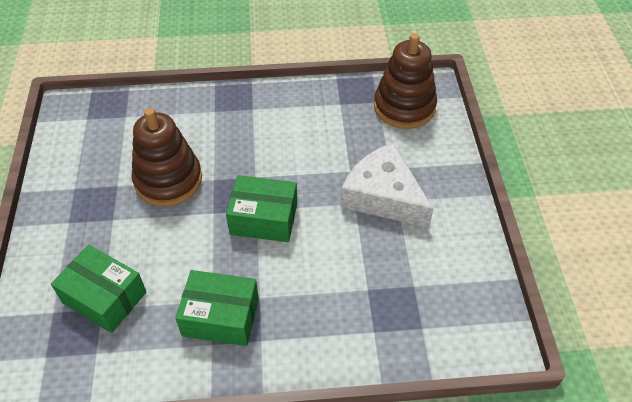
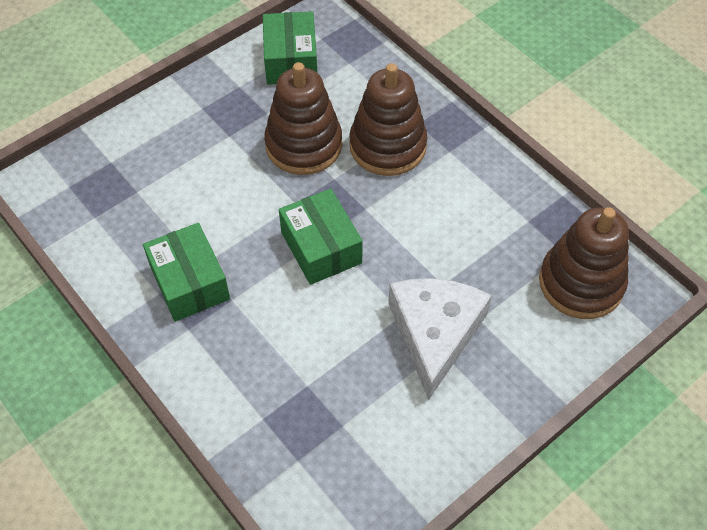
camera: 55 degrees right, 5 degrees up
(104, 297) = (148, 186): green box -> green box (291, 61)
(217, 136) = (387, 146): none -> brown stacking toy

